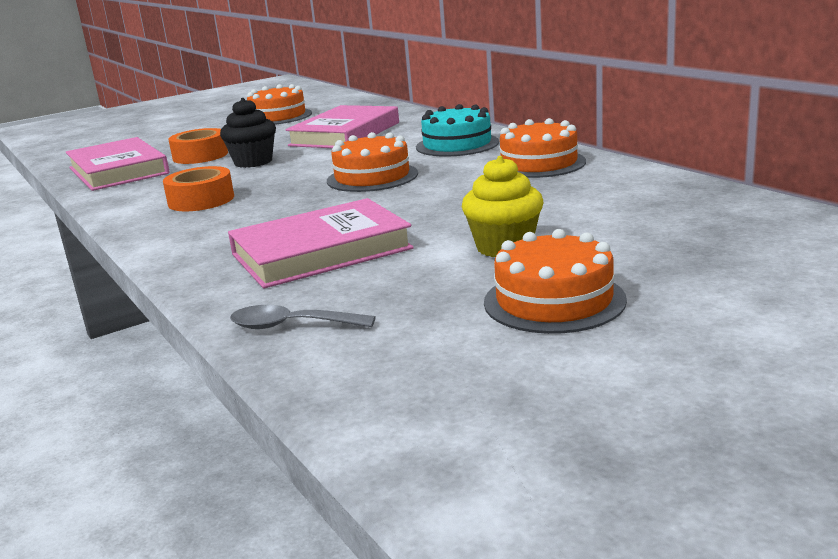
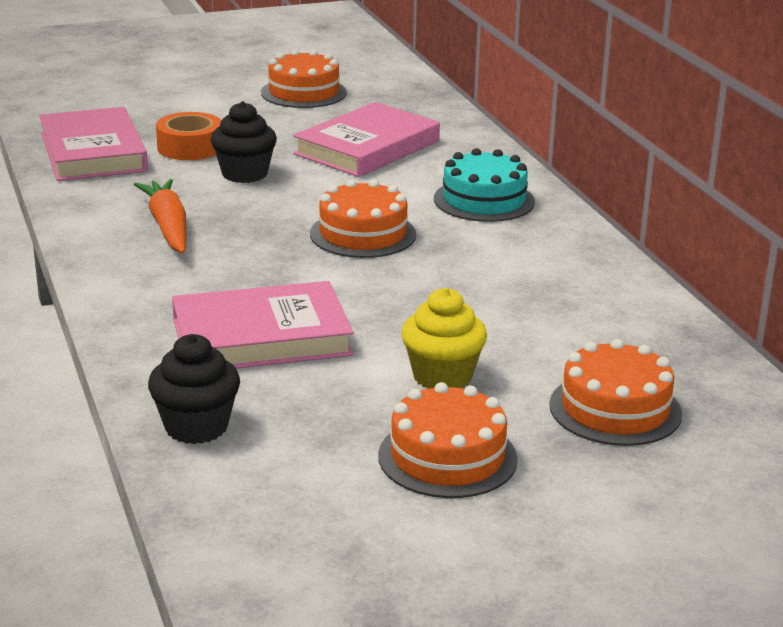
camera: 10 degrees right, 5 degrees up
(201, 200) = (168, 226): orange tape -> orange carrot
(291, 326) = (196, 427): grey spoon -> black cupcake
(539, 163) = (554, 257): orange cake -> orange cake (615, 409)

